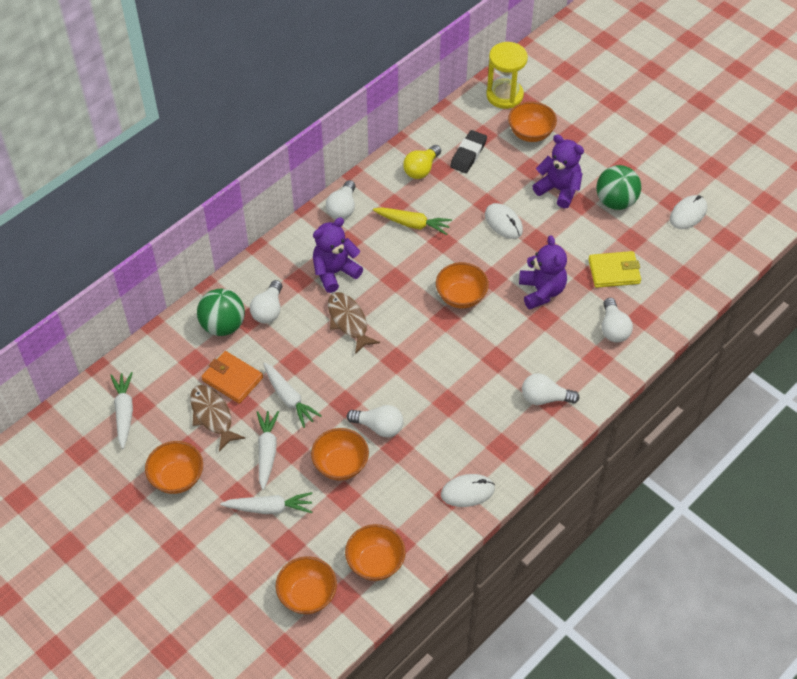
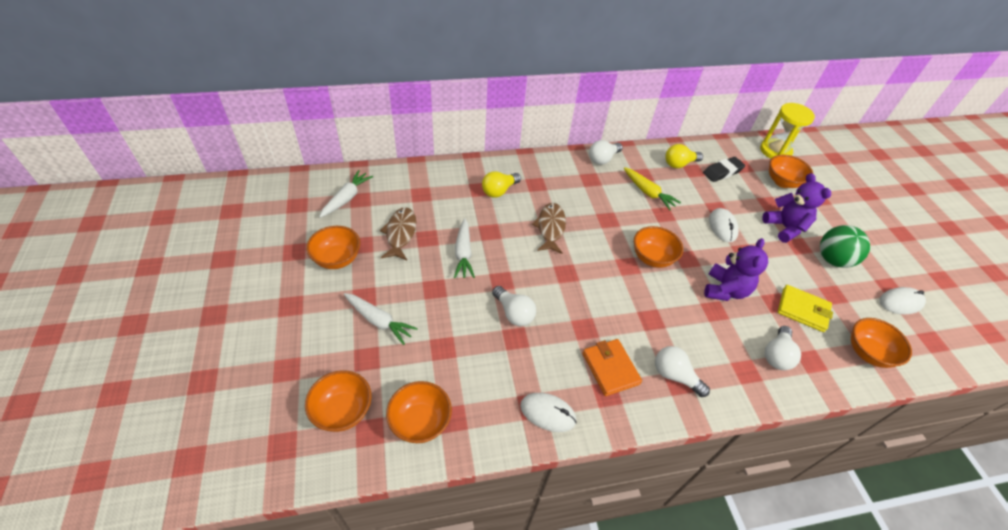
camera: 30 degrees right, 5 degrees down
(223, 325) = (460, 183): green ball -> none
(232, 379) = (436, 218): orange wallet -> orange wallet (610, 368)
(267, 452) = (415, 280): white carrot -> none
(268, 310) = (499, 191): white light bulb -> yellow light bulb
(335, 272) = (566, 193): purple teddy bear -> none
(340, 465) = (460, 323): orange bowl -> orange bowl (867, 353)

